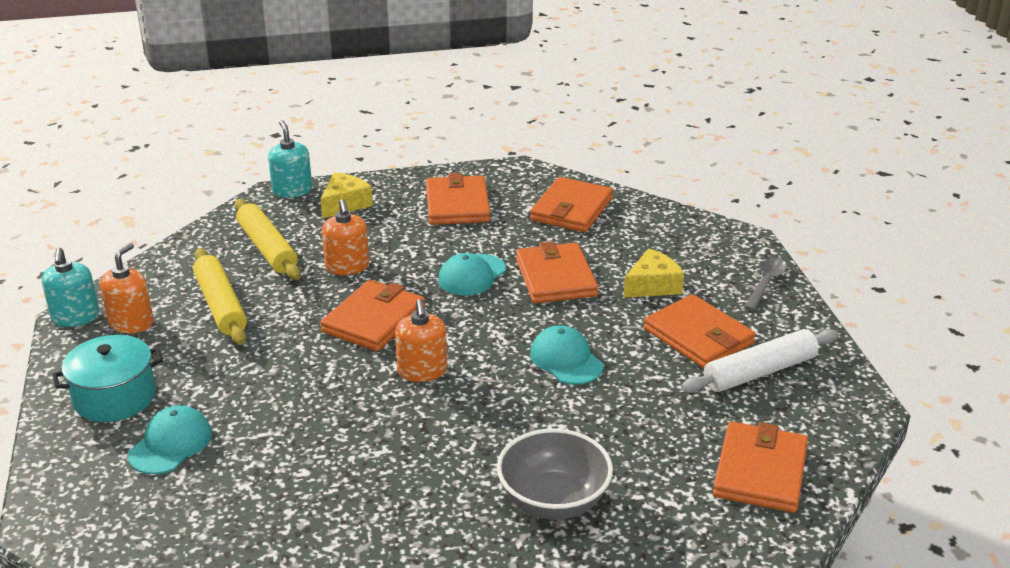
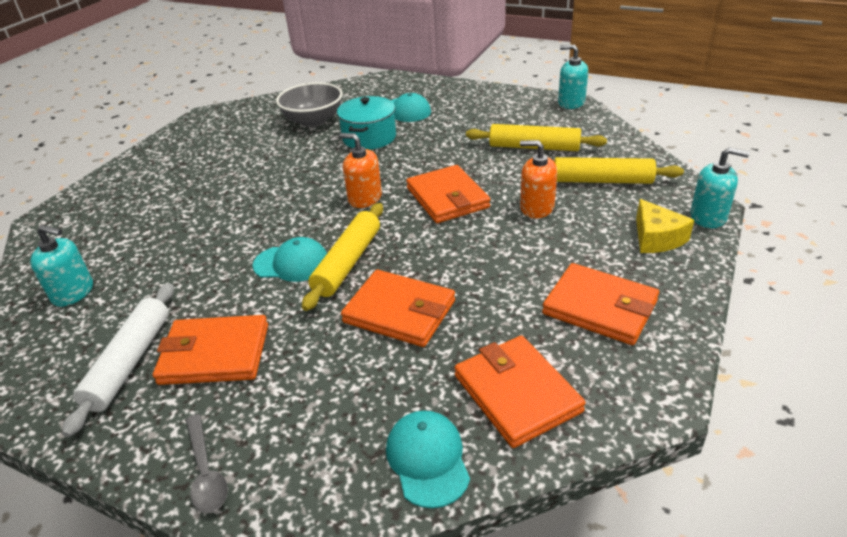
camera: 130 degrees right, 5 degrees up
(114, 397) = (470, 102): turquoise pot -> turquoise pot (369, 137)
(131, 323) = (545, 117): orange soap dispenser -> none
(472, 275) = (457, 264): turquoise cap -> turquoise cap (427, 459)
(530, 329) = (348, 262): none -> yellow rolling pin
(553, 501) = (192, 201): grey bowl -> grey bowl (313, 121)
(652, 285) = (313, 371): yellow cheese -> none
(760, 471) = (73, 292): orange wallet -> turquoise soap dispenser

